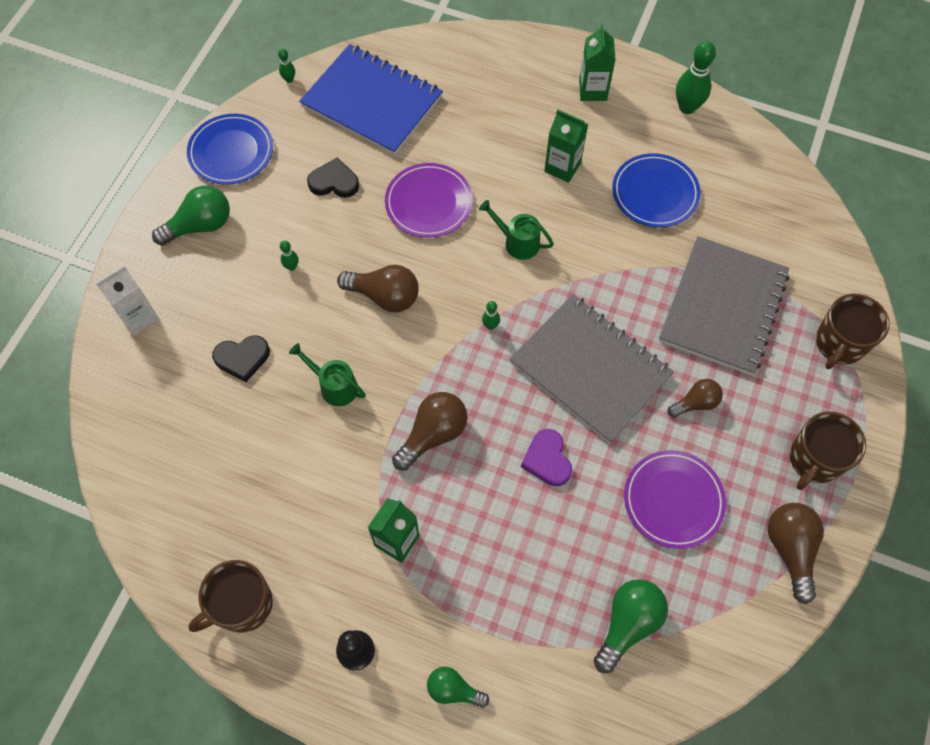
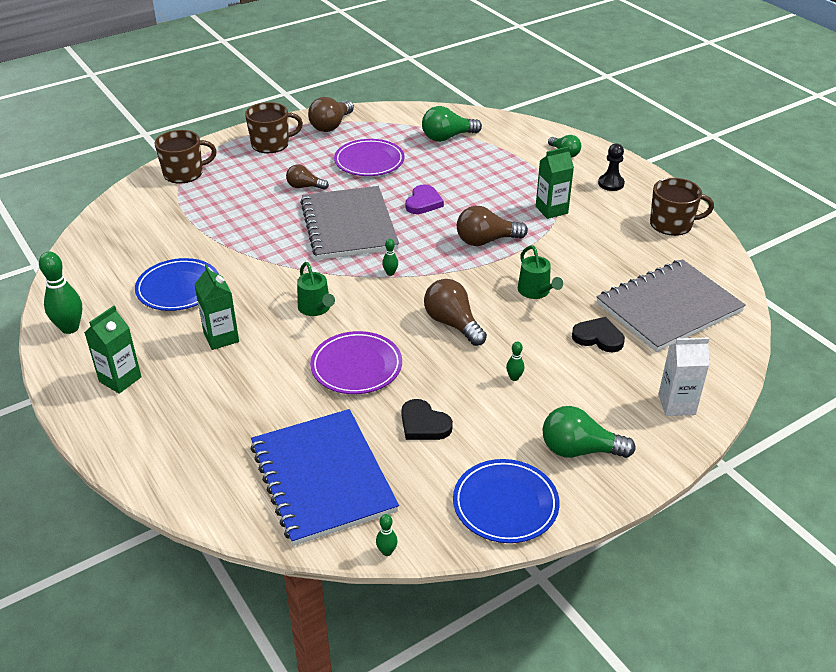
camera: 145 degrees left, 25 degrees down
(723, 307) = (226, 215): grey notebook -> grey notebook (668, 307)

